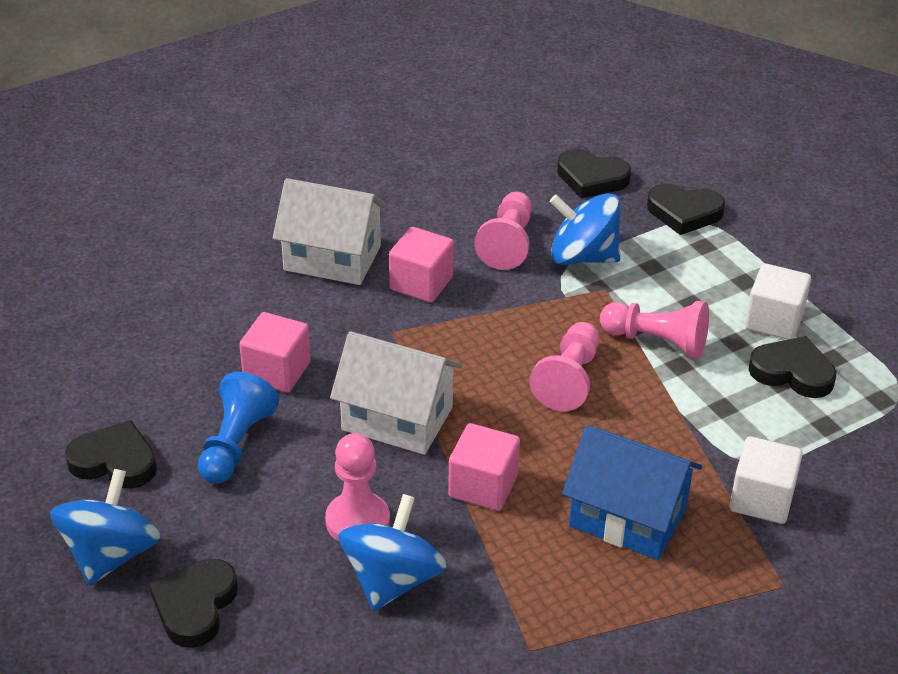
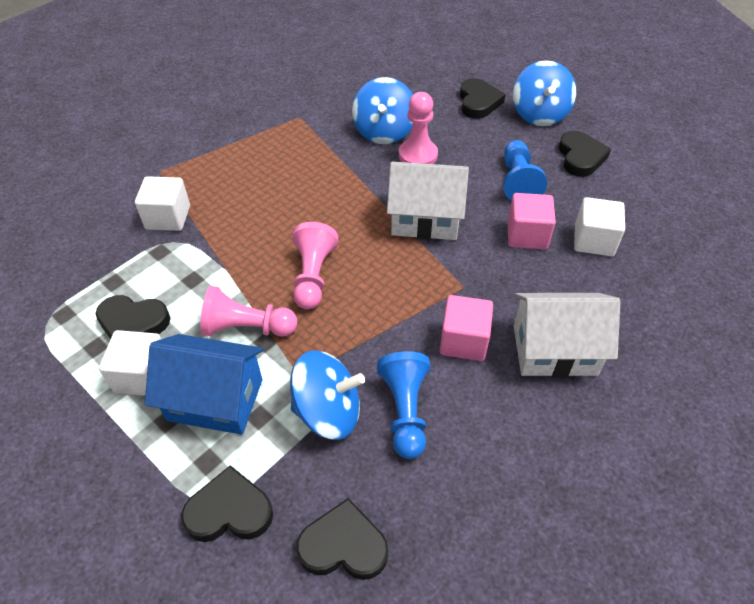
camera: 165 degrees right, 10 degrees up
(115, 461) = (580, 157): black heart -> black heart turned 90 degrees counterclockwise
(200, 347) = (593, 240): none -> white cube
(483, 486) = (351, 189): pink cube -> none
(508, 243) = (405, 411): pink pawn -> blue pawn
(627, 517) = (256, 189): blue house -> blue house (215, 399)

